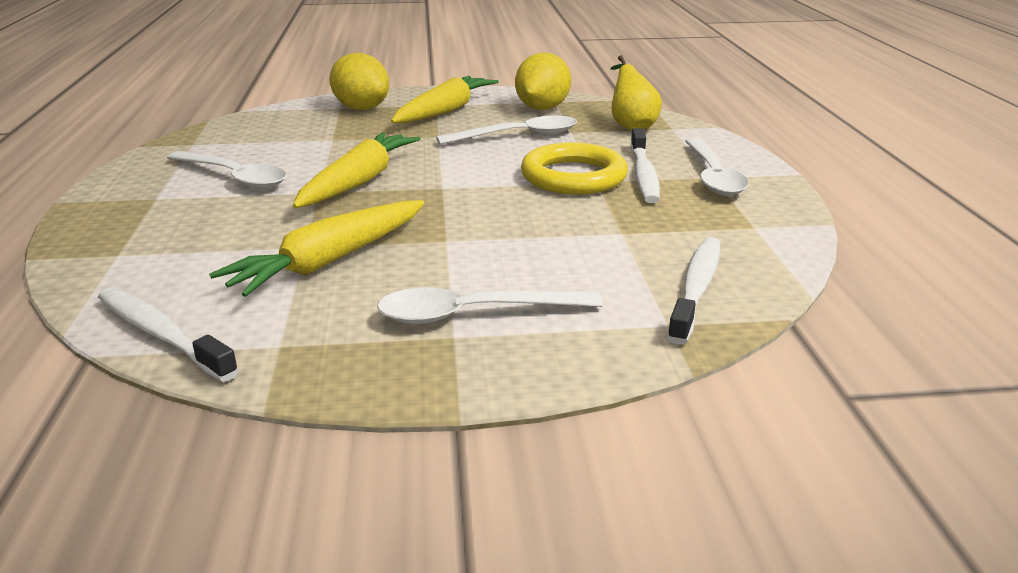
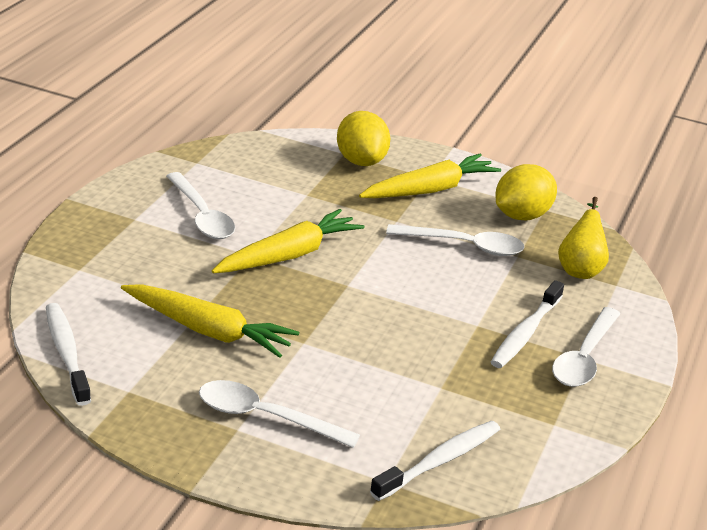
camera: 25 degrees right, 5 degrees up
(329, 261) = (208, 331): yellow carrot -> yellow carrot turned 135 degrees counterclockwise
(573, 177) = (463, 313): yellow ring -> none

